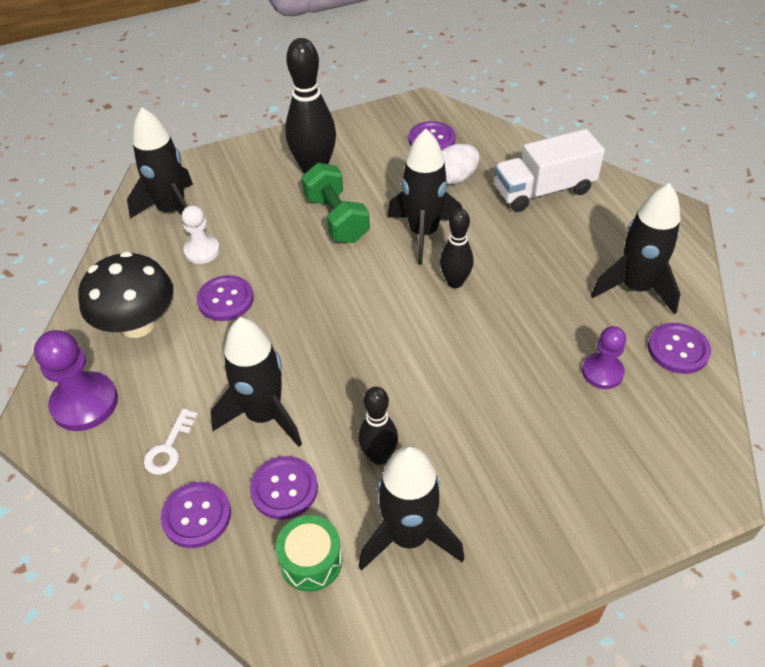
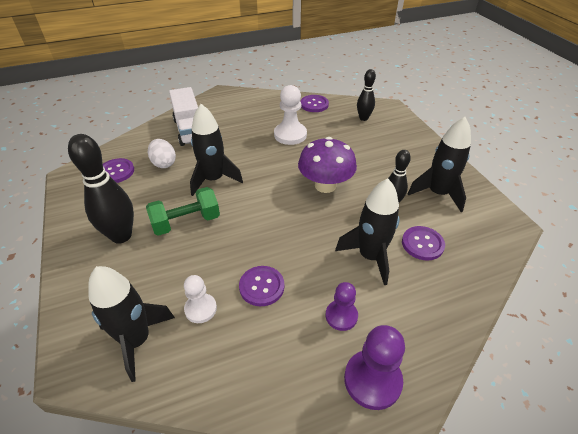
camera: 90 degrees left, 5 degrees down
(137, 324) = (284, 350): black mushroom -> none
(169, 448) = (405, 310): white key -> none
(196, 516) = (453, 287): purple button -> none
(311, 561) = (464, 231): green drum -> none
(420, 365) = (325, 185): none -> purple mushroom
(455, 282) = (260, 168): black bowling pin -> black bowling pin (363, 118)
(558, 315) = (290, 135): none -> white pawn
(602, 372) = (328, 126): purple pawn -> purple pawn (341, 316)
(635, 288) = (274, 110): black rocket -> none

